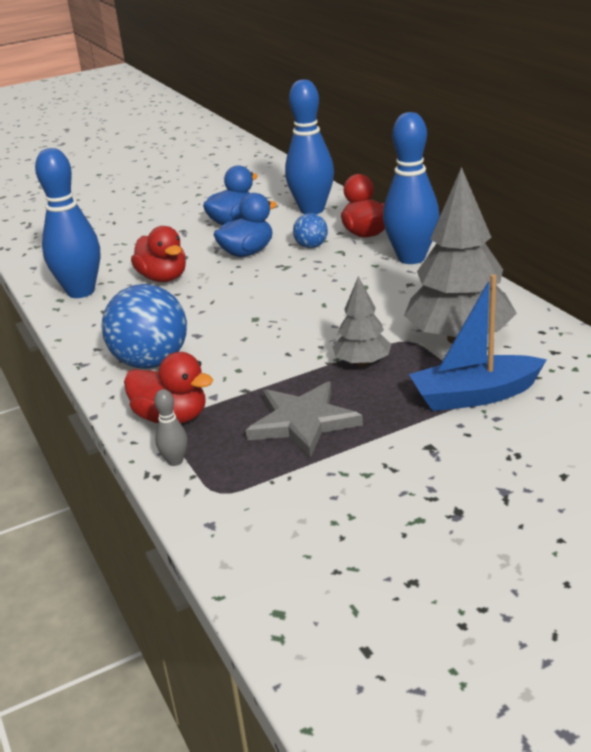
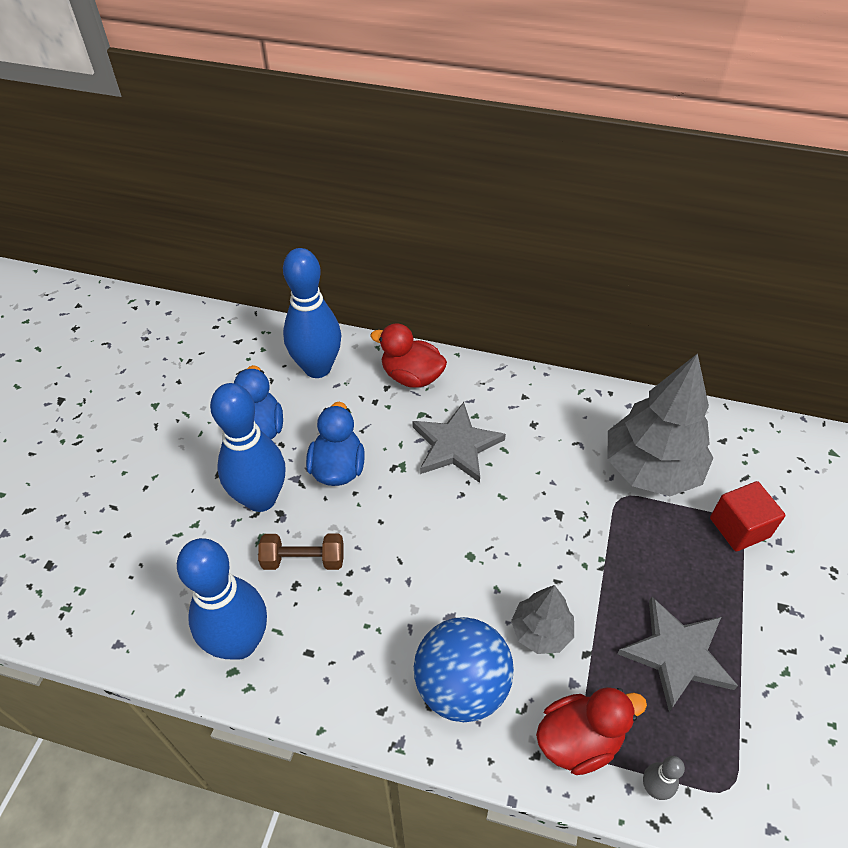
camera: 50 degrees left, 20 degrees up
(163, 278) = (303, 560): red duck -> brown dumbbell
(311, 246) = (387, 423): blue ball -> none
(336, 272) = (456, 445): none -> grey star
(362, 363) = (626, 549): grey tree -> grey tree (541, 631)
(411, 258) = (493, 389): blue bowling pin -> blue bowling pin (261, 499)
(474, 395) = (739, 527): blue boat -> red cube

